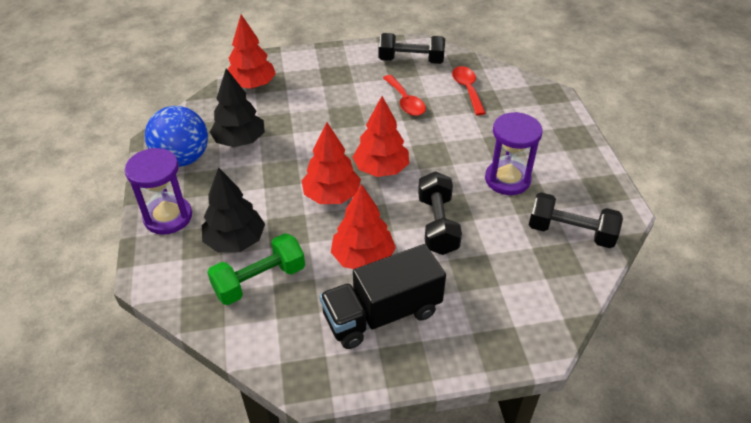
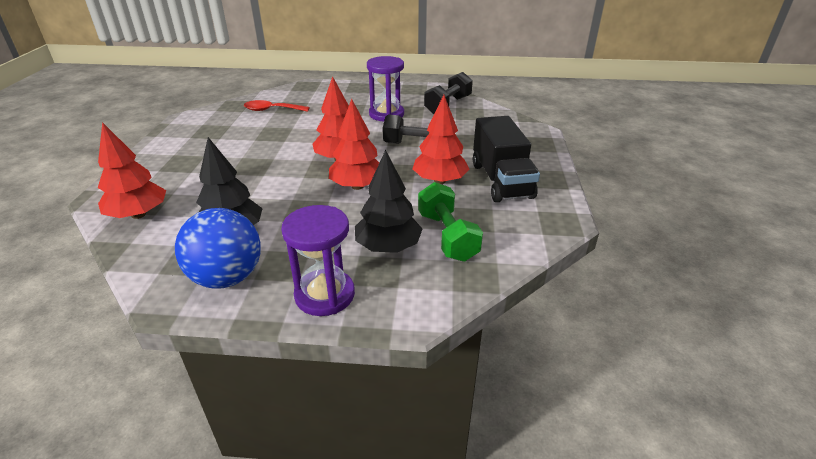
camera: 75 degrees left, 10 degrees down
(405, 101) = (260, 136): red spoon -> none
(411, 60) = (205, 125): black dumbbell -> none

